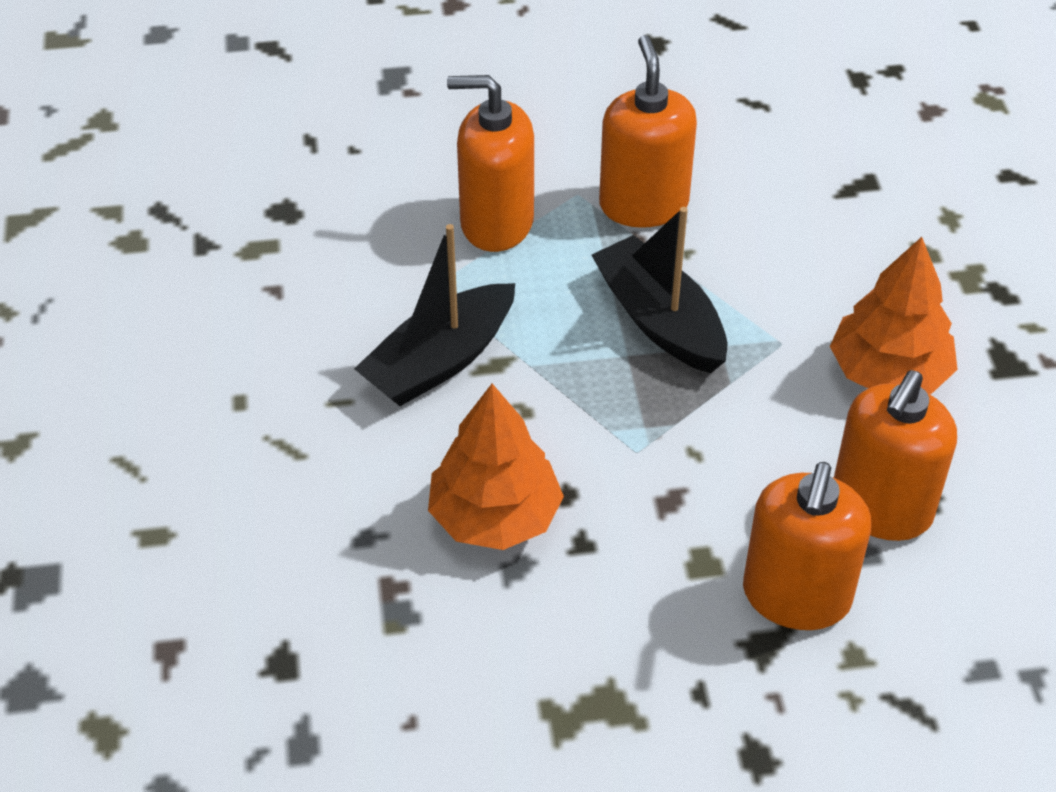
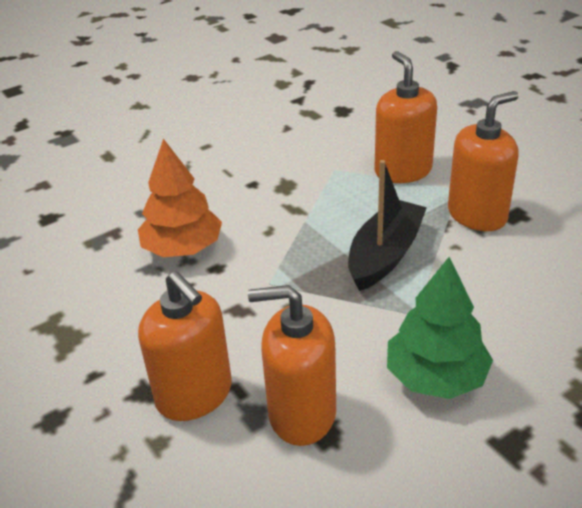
camera: 65 degrees right, 10 degrees down
(440, 361) = (281, 191): black boat -> none
(796, 596) = (194, 394): orange soap dispenser -> orange soap dispenser turned 120 degrees counterclockwise
(888, 373) = (436, 376): orange tree -> green tree

